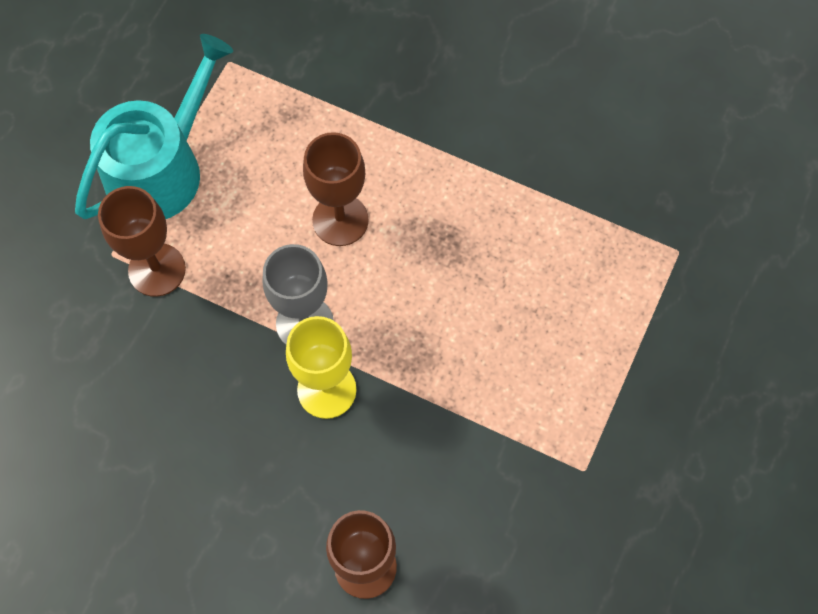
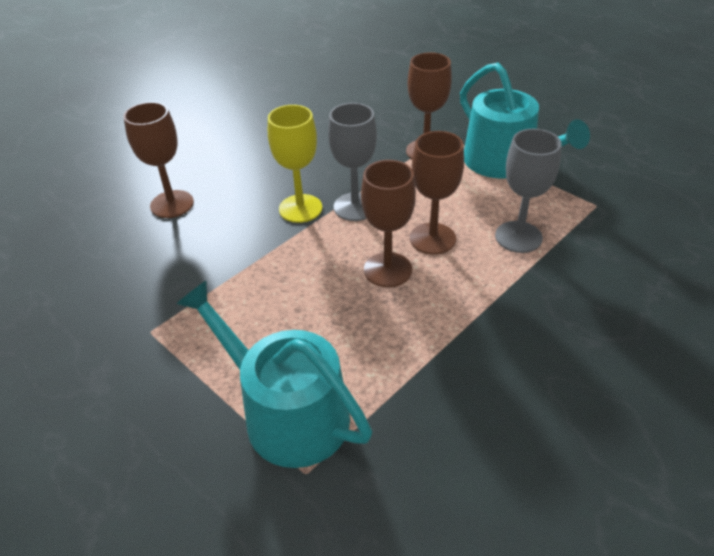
camera: 110 degrees right, 25 degrees down
(311, 132) = (518, 237): none -> grey goblet
(408, 254) = (387, 270): none -> brown goblet
(628, 289) = (286, 412): none -> turquoise watering can

